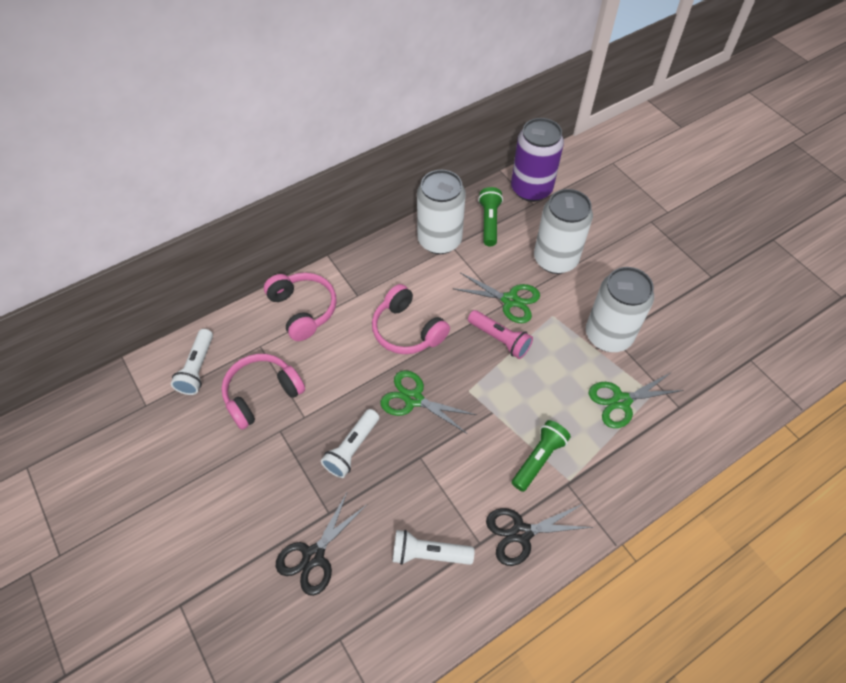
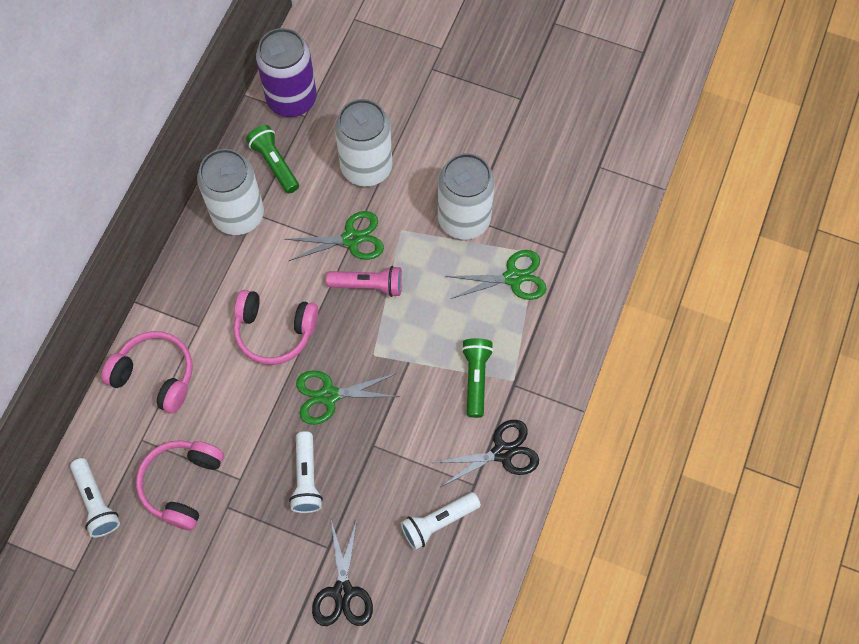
camera: 35 degrees left, 10 degrees up
(521, 533) = (502, 452): black scissors -> black scissors turned 150 degrees counterclockwise
(621, 401) = (513, 278): green scissors -> green scissors turned 135 degrees counterclockwise

